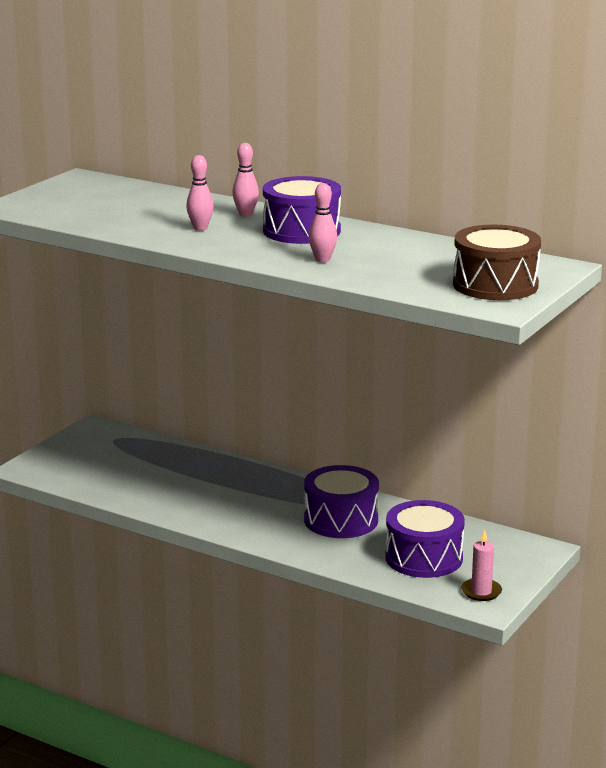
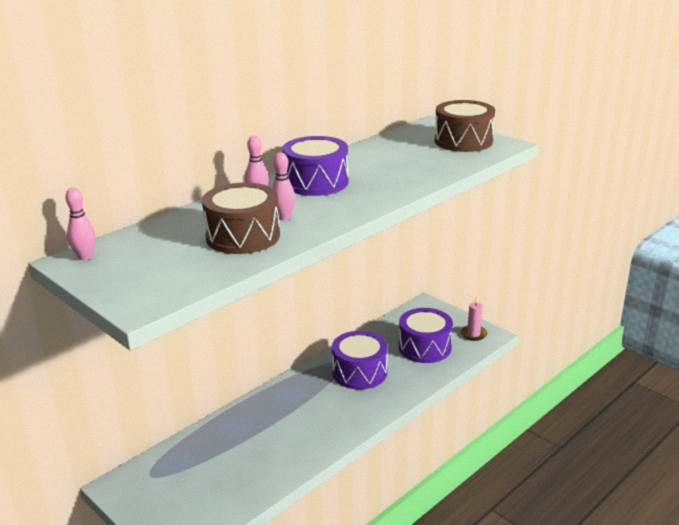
camera: 75 degrees left, 5 degrees up
(149, 219) = (243, 236): none -> brown drum
(322, 260) = (390, 182): pink bowling pin -> pink bowling pin (85, 257)

